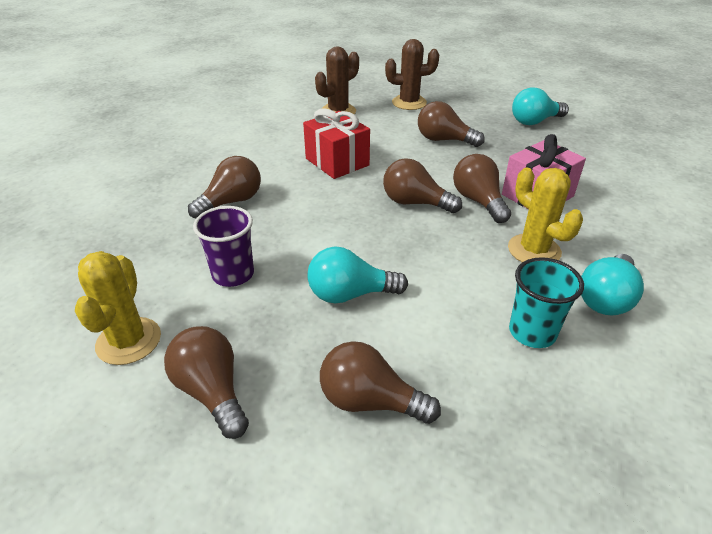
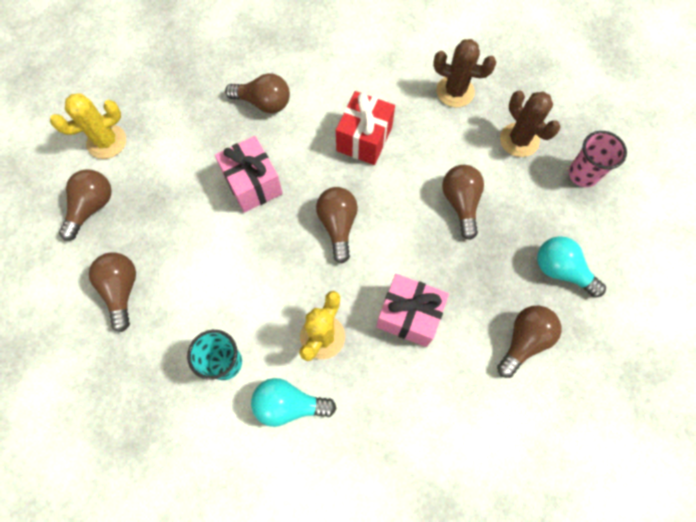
camera: 60 degrees right, 30 degrees up
(233, 274) = (187, 156): purple cup -> none
(319, 239) = (253, 184): none -> pink gift
(350, 294) = (205, 234): turquoise light bulb -> none
(460, 92) = (583, 174): none -> pink cup
(478, 201) = (370, 271): brown light bulb -> brown light bulb (524, 341)

